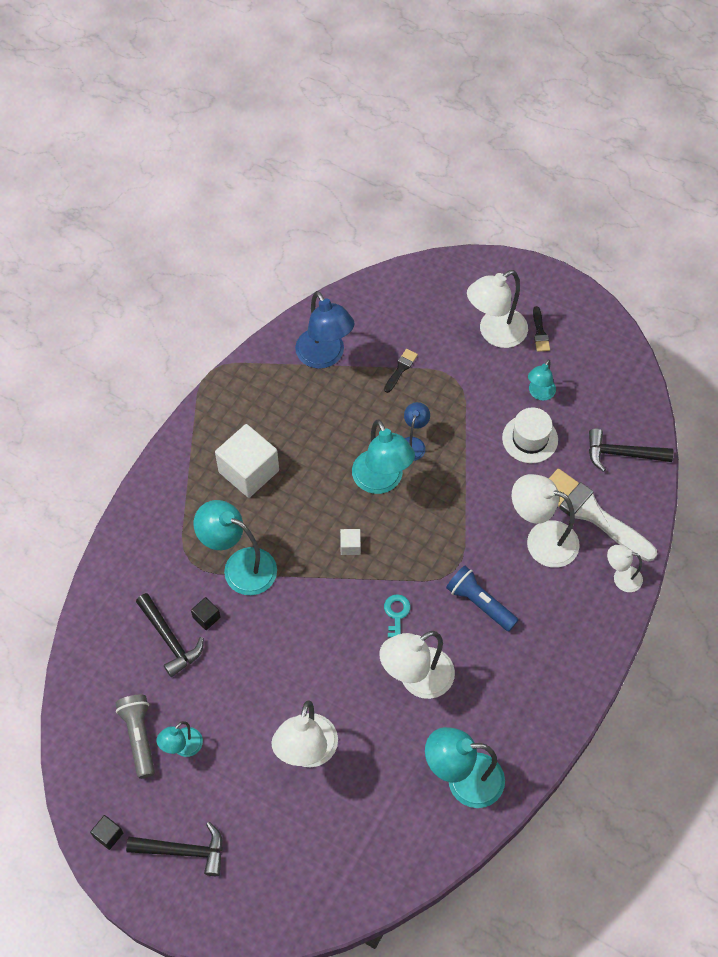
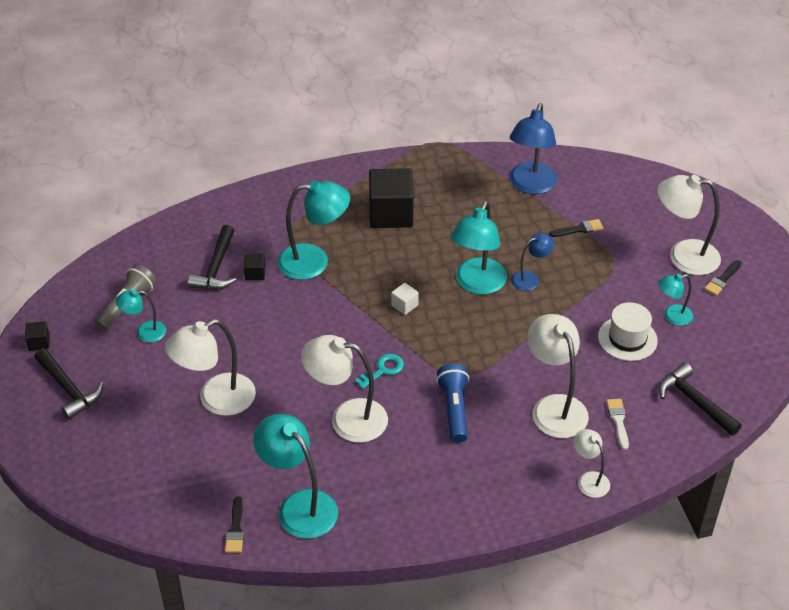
camera: 45 degrees right, 15 degrees down
(240, 566) = (314, 261): turquoise lamp -> turquoise lamp turned 105 degrees clockwise
(249, 471) = (391, 214): white cube -> black cube
(441, 840) = (235, 529): none -> black brush
(592, 513) = (618, 421): white brush -> white brush, size x0.43

